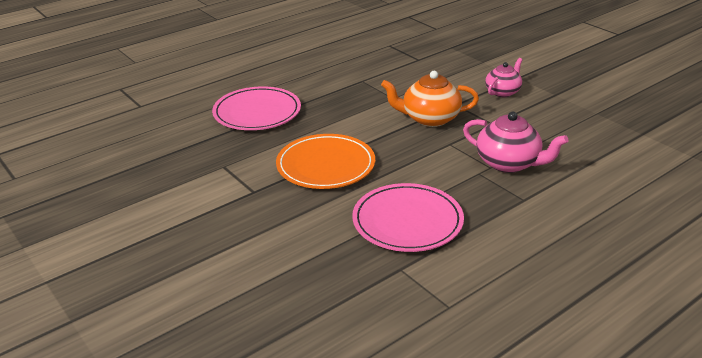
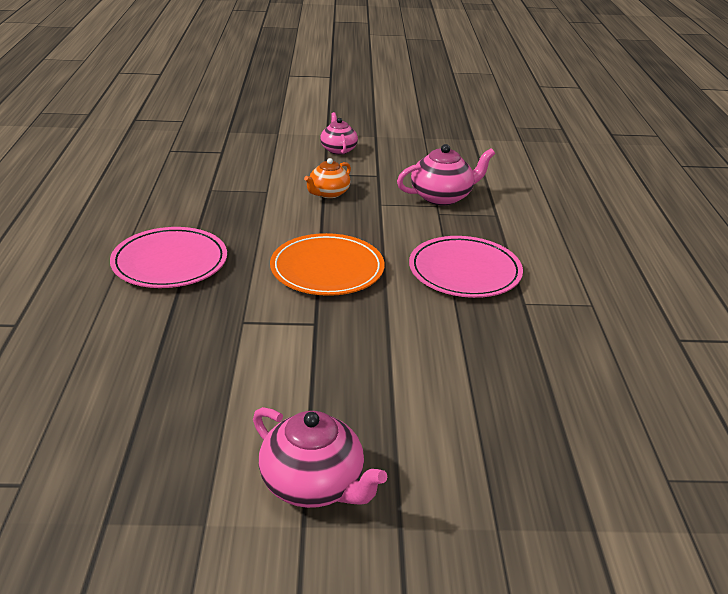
camera: 55 degrees left, 0 degrees up
(85, 268) = (314, 485): none -> pink teapot
(429, 118) = (328, 193): orange teapot -> orange teapot, size x0.66

